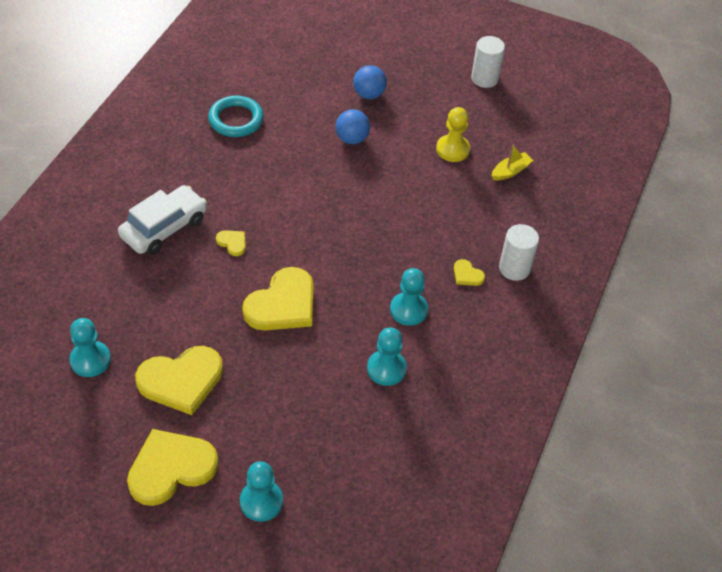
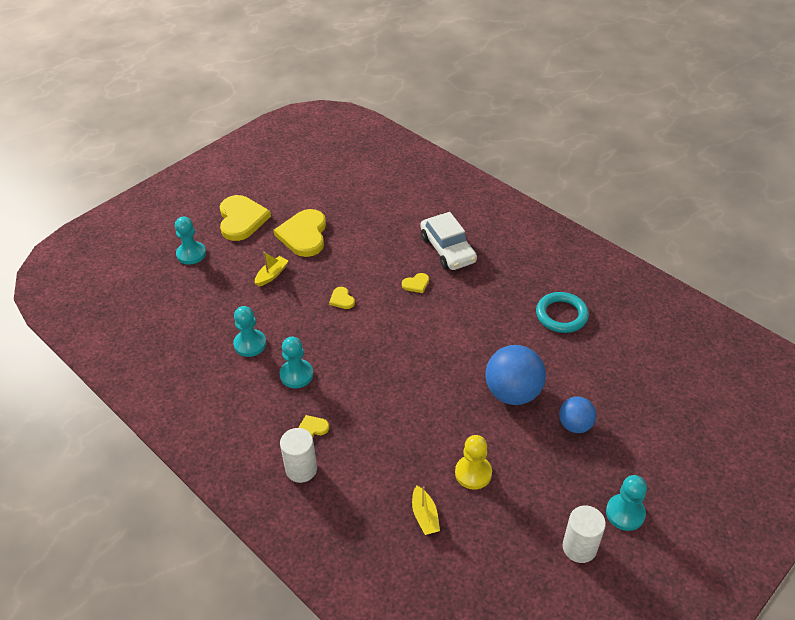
camera: 115 degrees right, 5 degrees down
(90, 360) = (344, 197): turquoise pawn -> turquoise pawn (625, 513)
(268, 389) = (271, 275): none -> yellow boat
(282, 304) = (342, 299): yellow heart -> yellow heart, size x0.44
(352, 139) = (513, 393): blue ball -> blue ball, size x1.68

